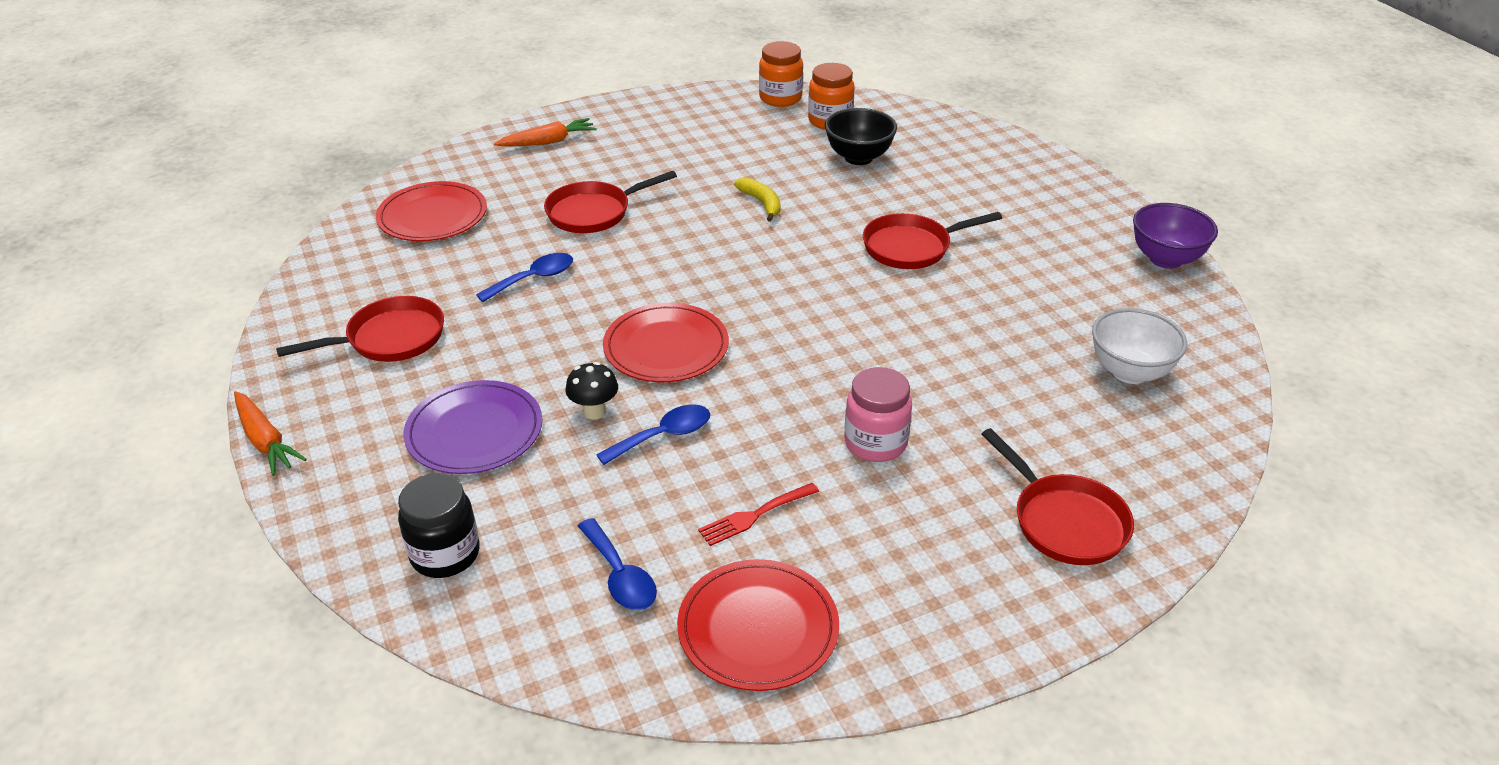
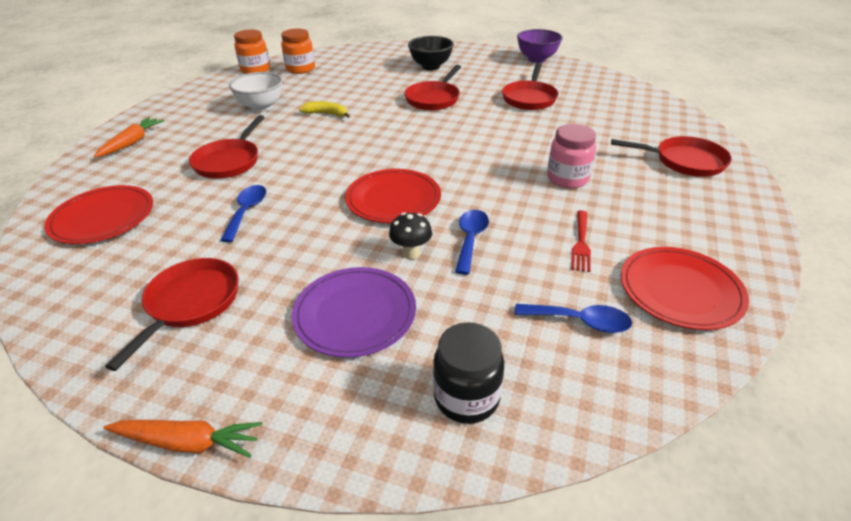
camera: 45 degrees left, 0 degrees up
(858, 158) = (343, 77): black bowl -> black bowl (431, 66)
(1034, 314) = (529, 98): none -> red pan
(1129, 372) = (599, 100): white bowl -> white bowl (261, 107)

